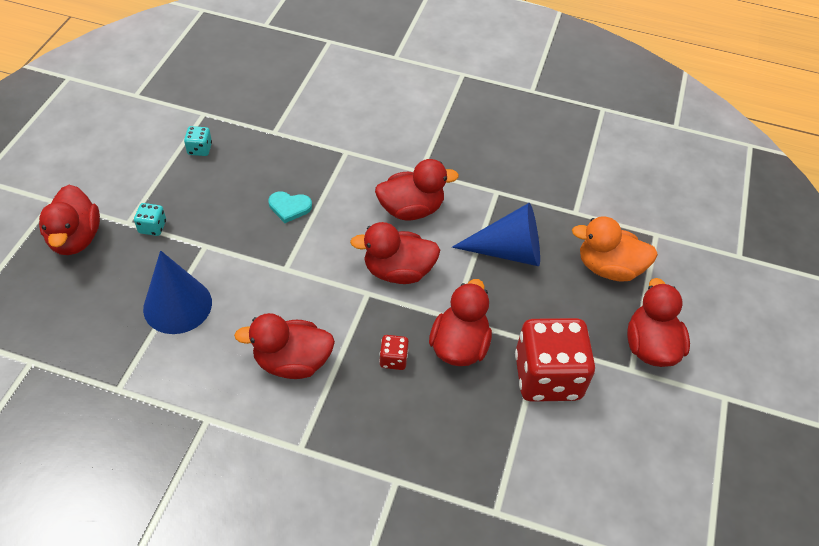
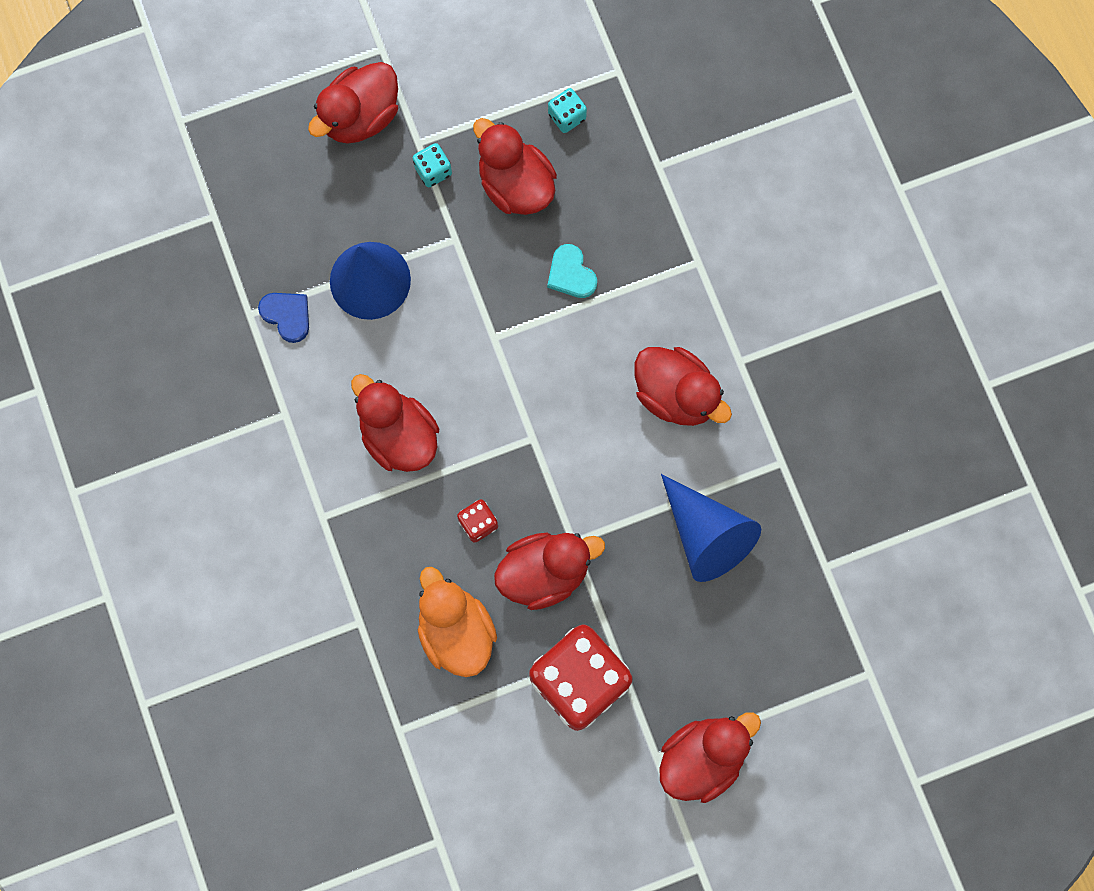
camera: 55 degrees right, 25 degrees up
(145, 368) = (287, 315): none -> blue heart
(398, 271) = (583, 446): red duck -> red duck (515, 185)
(608, 268) = (773, 652): orange duck -> orange duck (456, 631)

